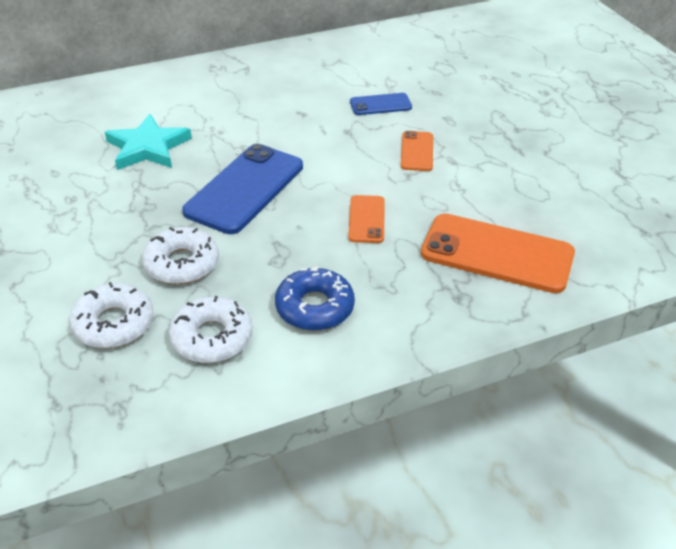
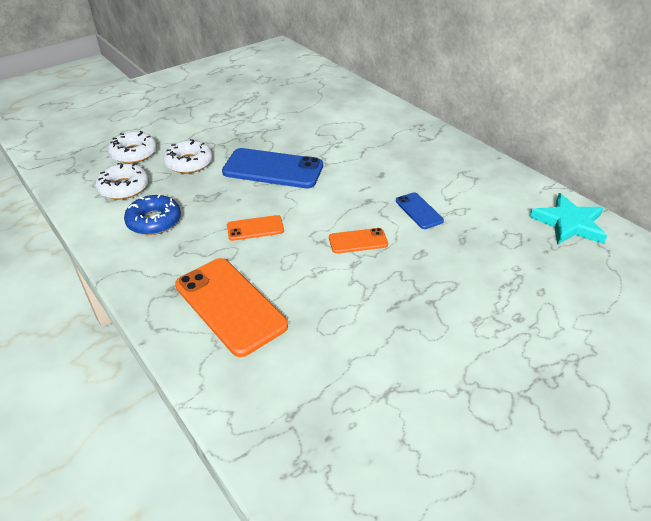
camera: 75 degrees right, 0 degrees up
(148, 147) = (304, 124): turquoise star -> turquoise star (569, 223)
(497, 254) = (230, 305): orange phone -> orange phone turned 45 degrees counterclockwise

